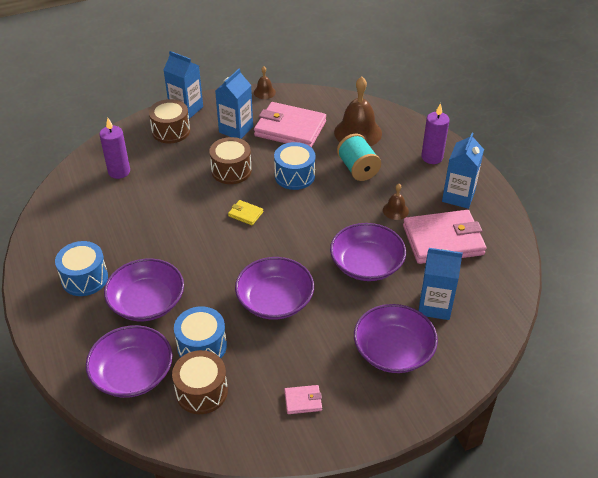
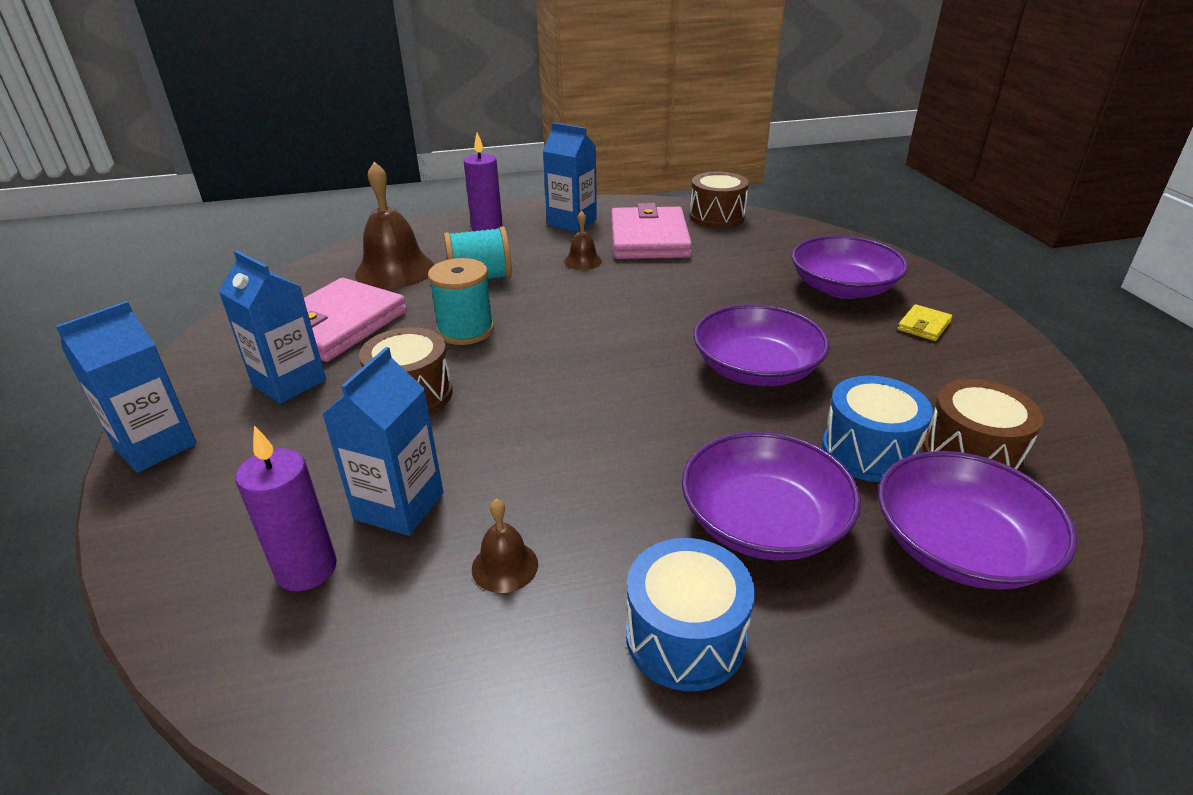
camera: 80 degrees left, 10 degrees down
(171, 131) = (216, 472): brown drum -> brown drum (717, 217)
(245, 214) = (542, 385): yellow wallet -> yellow wallet (924, 326)
(264, 92) = (202, 344): brown bell -> brown bell (505, 566)
(294, 176) = (465, 330): blue drum -> turquoise spool
(303, 401) = (951, 359): pink wallet -> none
(366, 264) = (685, 290): purple bowl -> none
(435, 306) = (763, 256): blue carton -> blue carton (399, 506)

